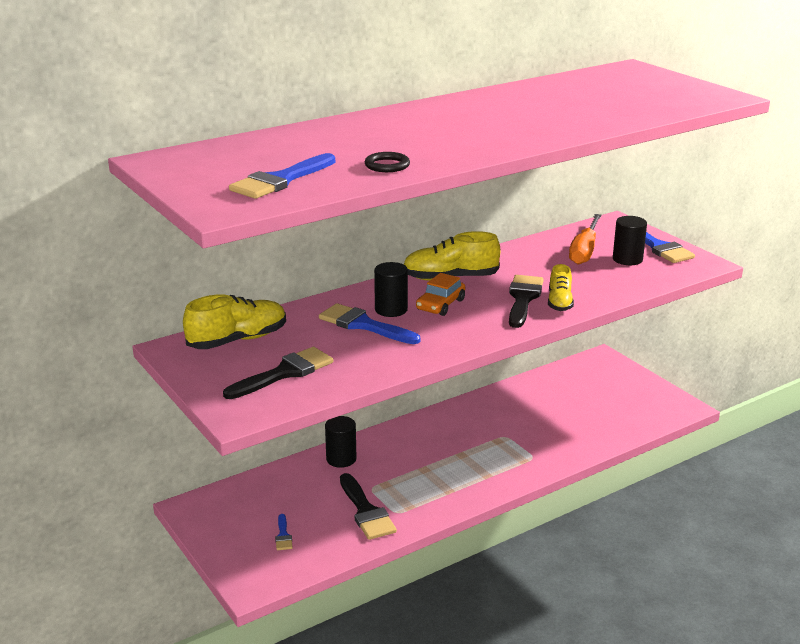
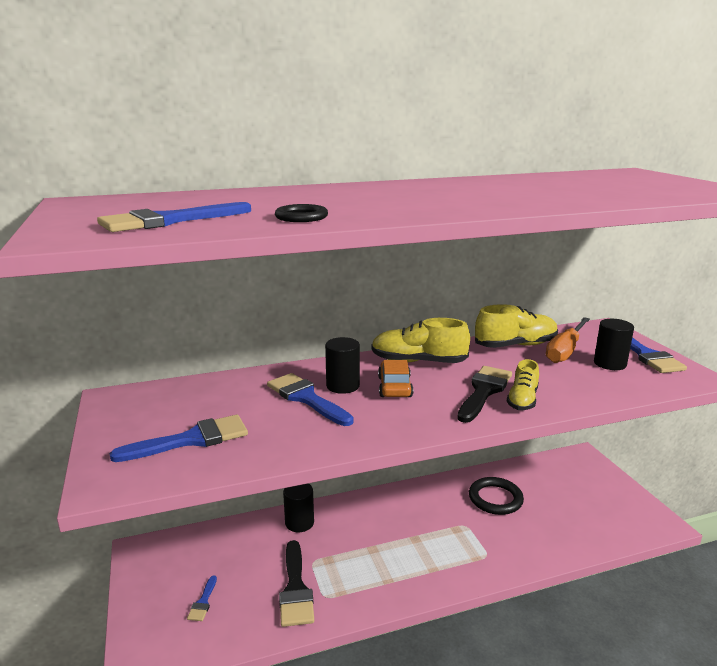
camera: 15 degrees right, 5 degrees down
(237, 340) = (176, 397): yellow shoe -> yellow shoe (515, 345)
(284, 373) = (192, 439): black brush -> blue brush
(440, 305) = (395, 387): orange car -> orange car turned 135 degrees clockwise
(527, 409) = (495, 499): none -> black ring

